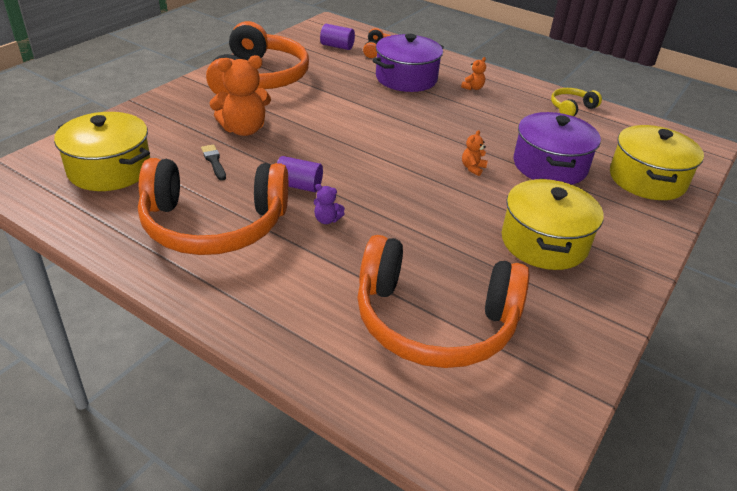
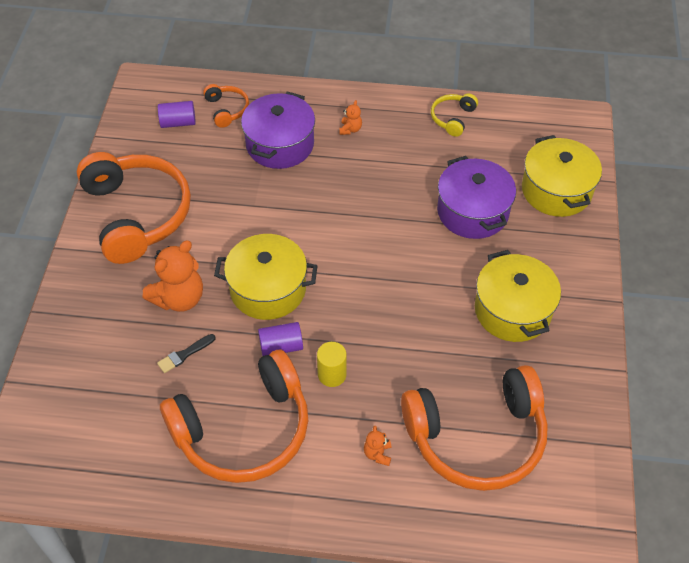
camera: 25 degrees left, 15 degrees up
(110, 169) = (98, 414): yellow pot -> yellow pot (268, 289)
(214, 161) = (184, 354): black brush -> black brush turned 75 degrees counterclockwise
(327, 220) = (332, 374): purple teddy bear -> yellow cylinder
(472, 168) = (412, 248): orange teddy bear -> orange teddy bear (377, 454)

